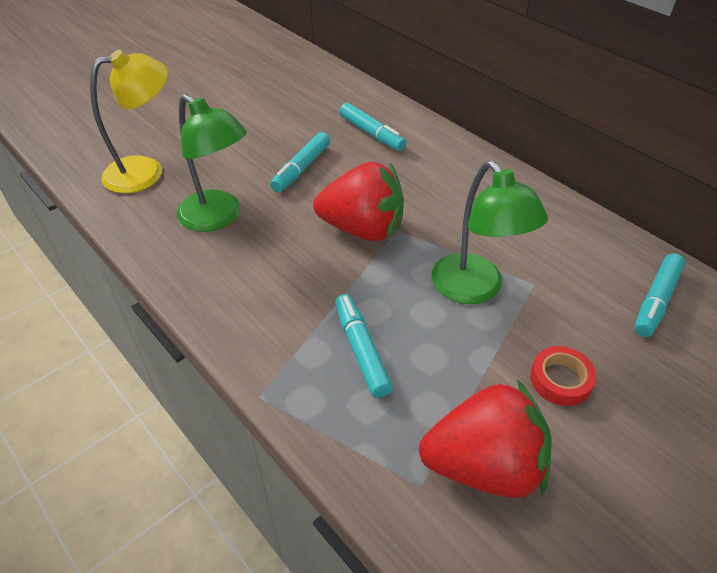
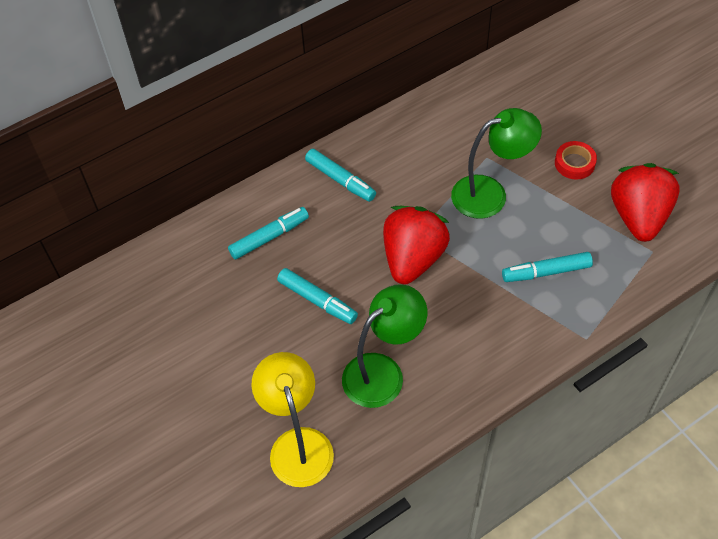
camera: 80 degrees left, 10 degrees up
(656, 301) = (508, 94): turquoise marker -> turquoise marker (340, 180)

